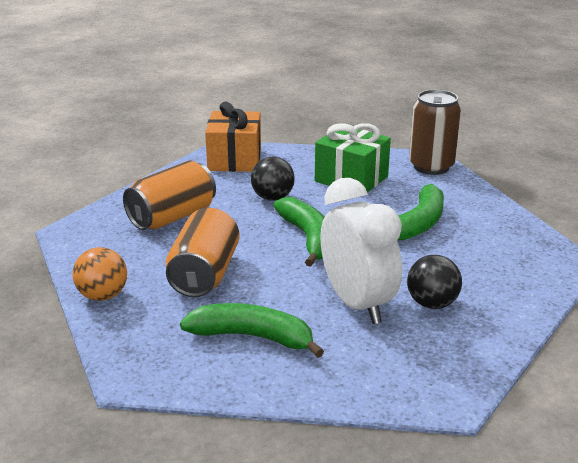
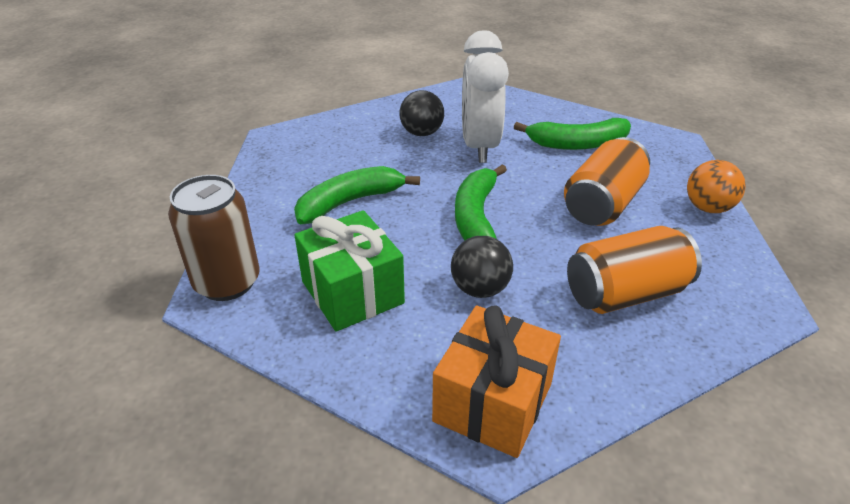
camera: 155 degrees left, 10 degrees up
(252, 337) = (577, 144): green banana -> green banana turned 45 degrees counterclockwise

